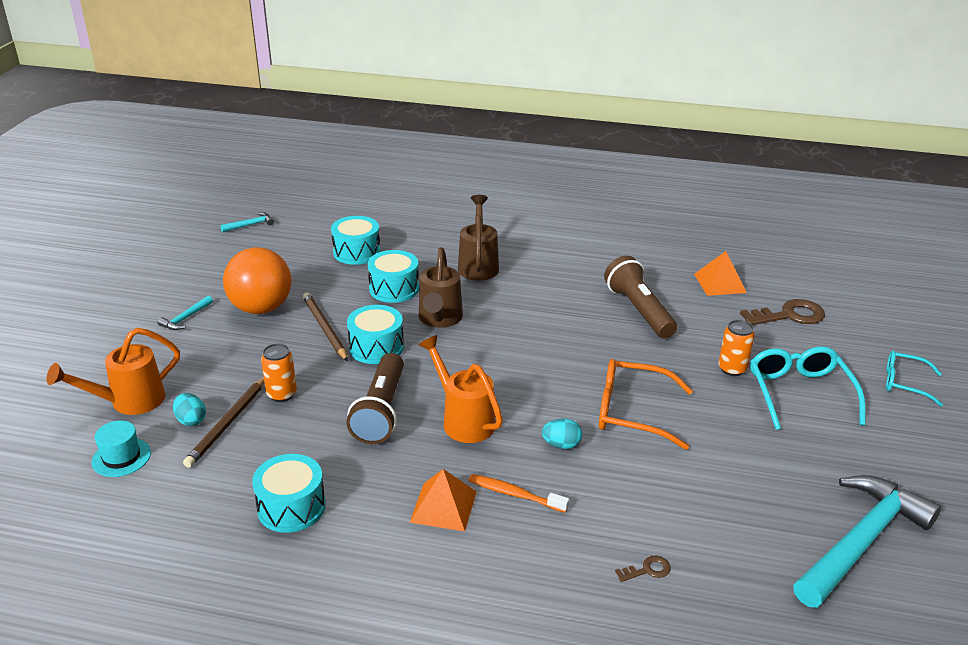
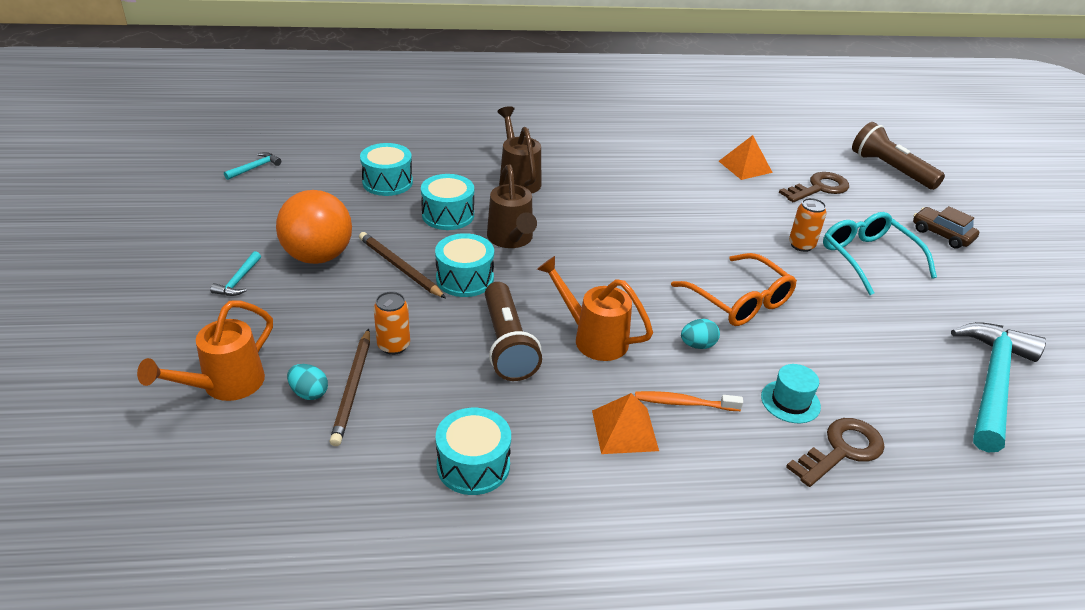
camera: 20 degrees left, 5 degrees up
(121, 457) = (251, 451): turquoise hat -> turquoise hat (790, 401)
(631, 412) = (740, 301): orange glasses -> orange glasses turned 120 degrees counterclockwise
(639, 310) = (691, 202): brown flashlight -> brown flashlight (890, 169)
(647, 570) = (841, 450): brown key -> brown key, size x2.10
(904, 383) = (941, 234): turquoise glasses -> brown car

